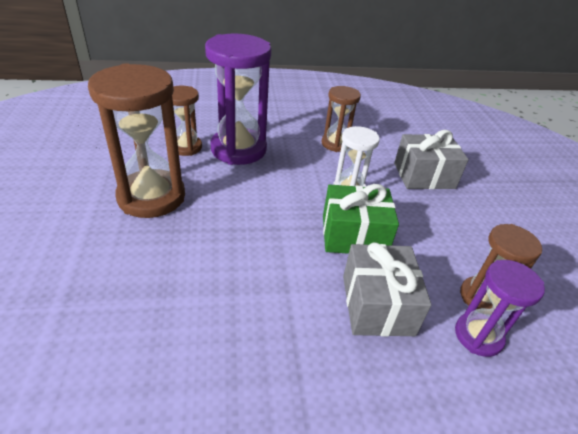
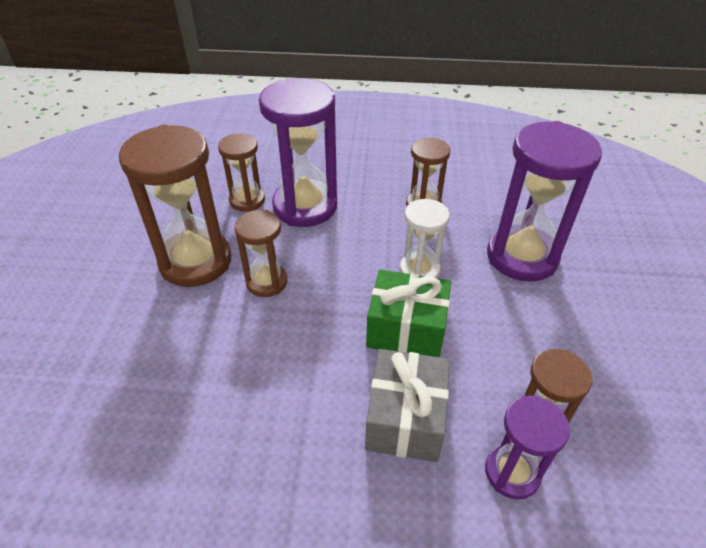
camera: 15 degrees right, 5 degrees up
(222, 208) = (266, 282): none -> brown hourglass
(424, 176) = (522, 256): grey gift -> purple hourglass

